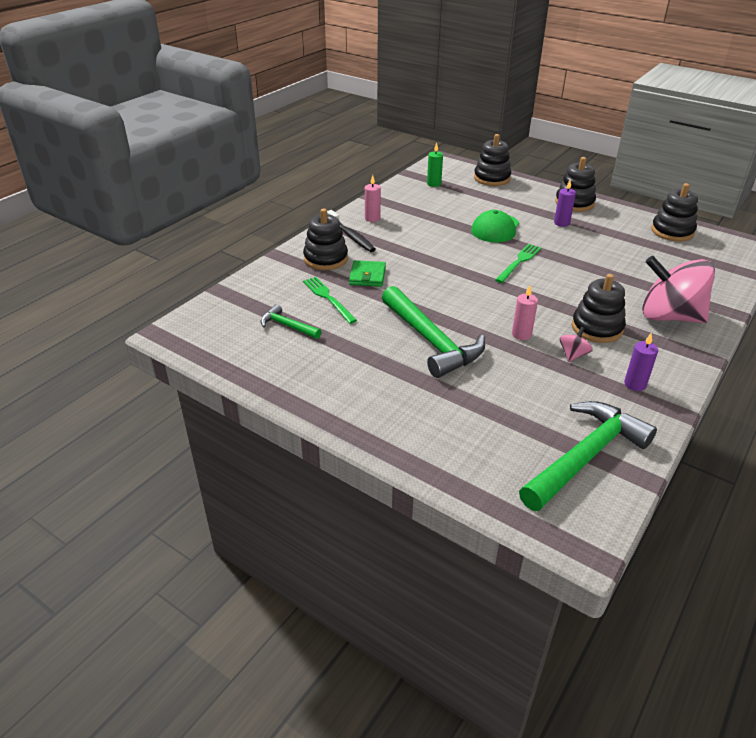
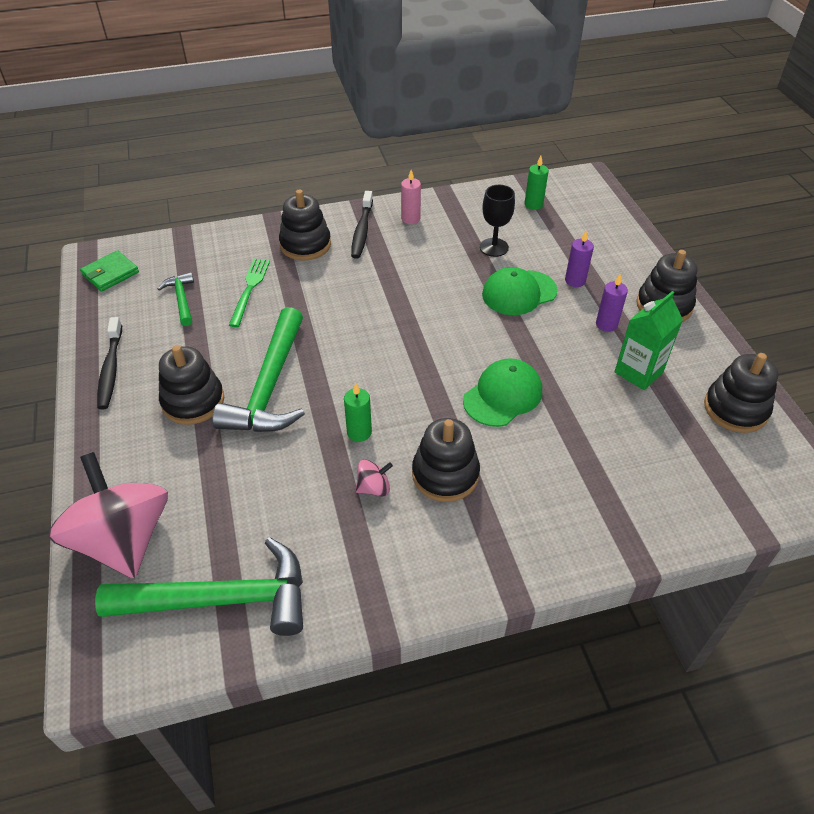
camera: 40 degrees right, 10 degrees up
(303, 389) = (110, 369): none -> black toothbrush
(367, 276) = (315, 283): green wallet -> green wallet (110, 273)
(446, 213) = (494, 247): none -> black goblet
(492, 178) = (611, 226): black stacking toy -> black stacking toy (193, 401)
(519, 262) = (482, 348): green fork -> none
(521, 334) = (359, 432): pink candle -> green candle
(565, 278) = (503, 395): none -> green cap
(609, 236) = (638, 372): none -> green carton
(635, 384) = (384, 563): purple candle -> purple candle (575, 281)
(669, 316) = (549, 513): pink spinning top -> pink spinning top (123, 540)

